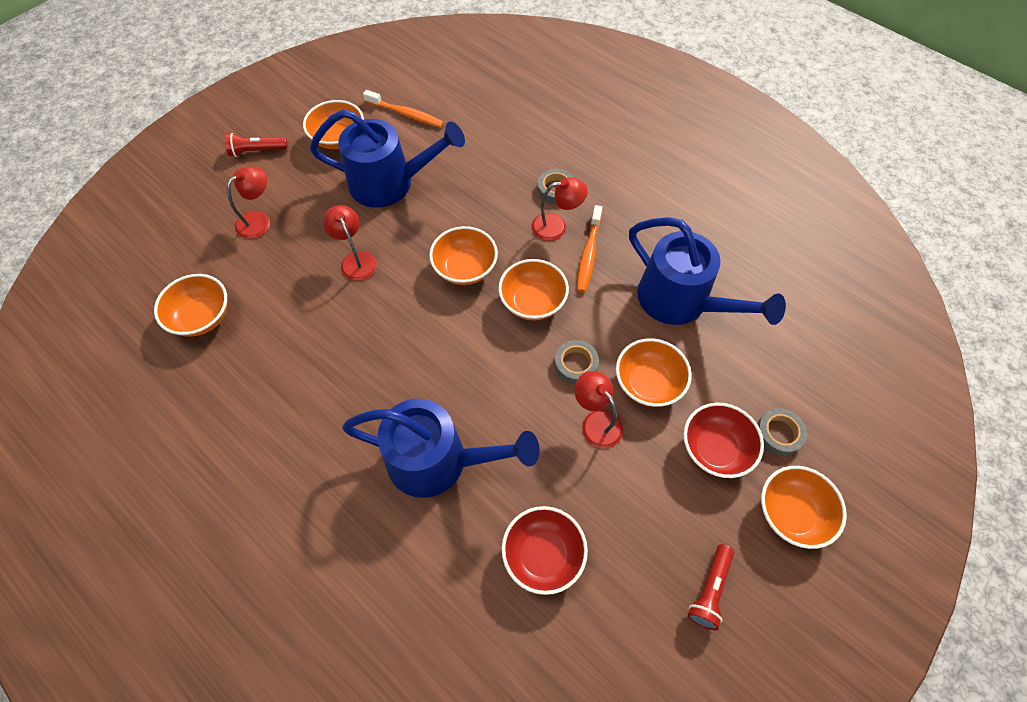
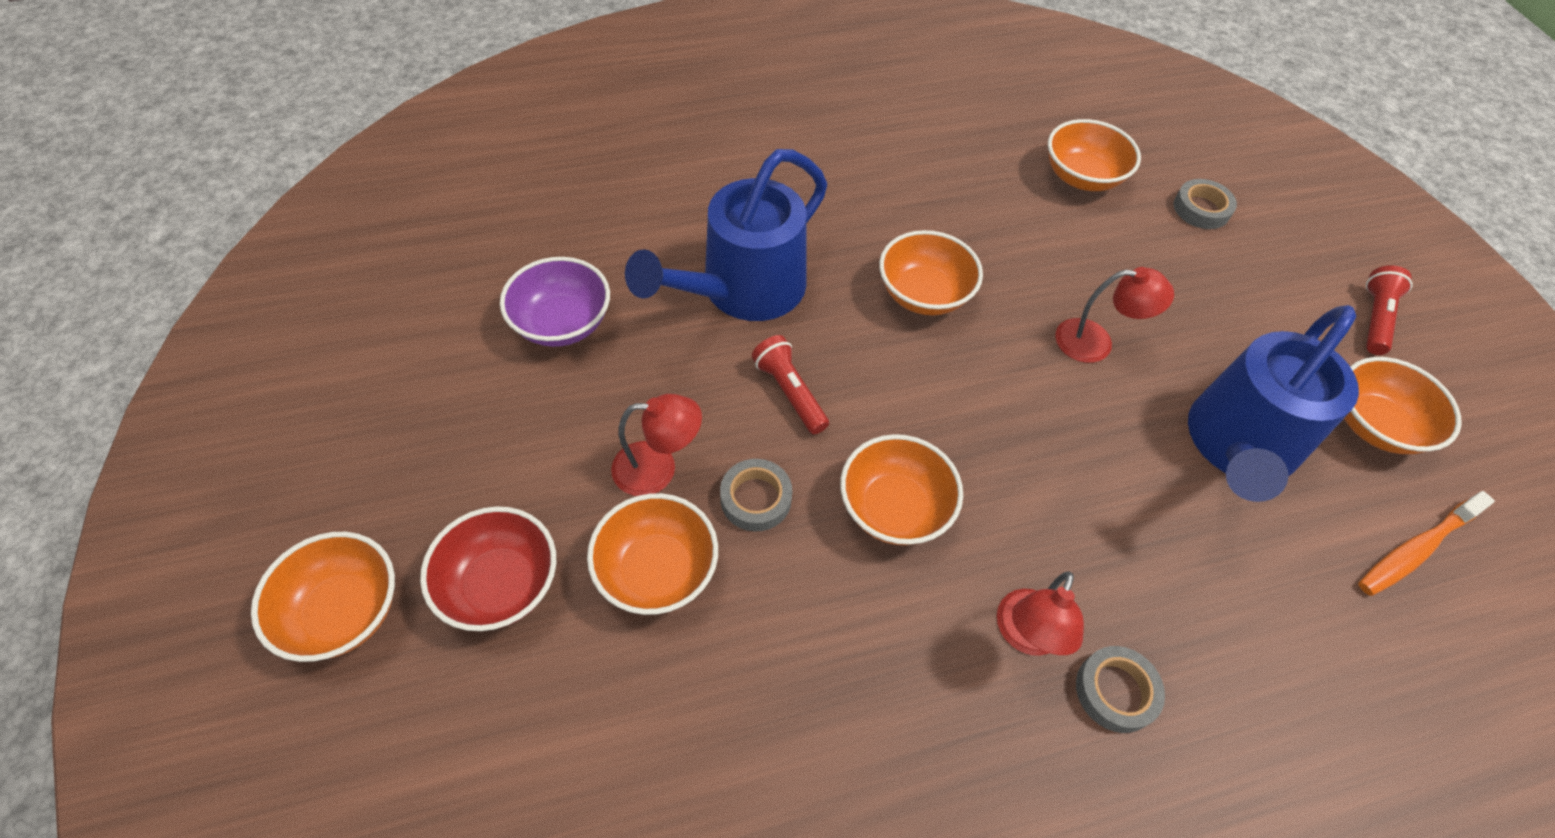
camera: 120 degrees right, 5 degrees down
(259, 220) = (1223, 274): red lamp -> none
(465, 268) = (1008, 457): orange bowl -> orange bowl (923, 294)
(543, 555) = (562, 323): red bowl -> purple bowl
(588, 254) = (937, 648): orange toothbrush -> none
(682, 302) = (748, 732): blue watering can -> none
(709, 590) = (375, 448): red flashlight -> red flashlight (789, 392)
(778, 433) = (439, 693): grey tape -> grey tape (1201, 209)

